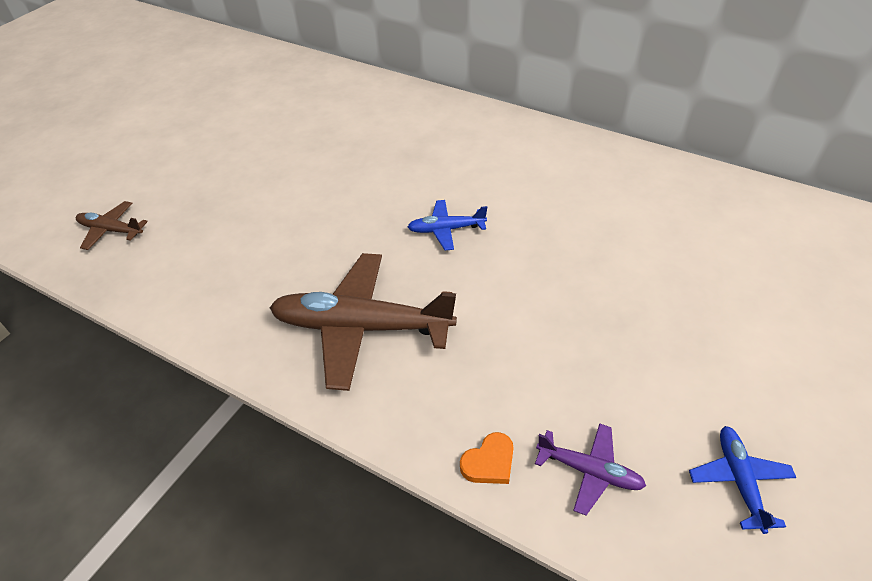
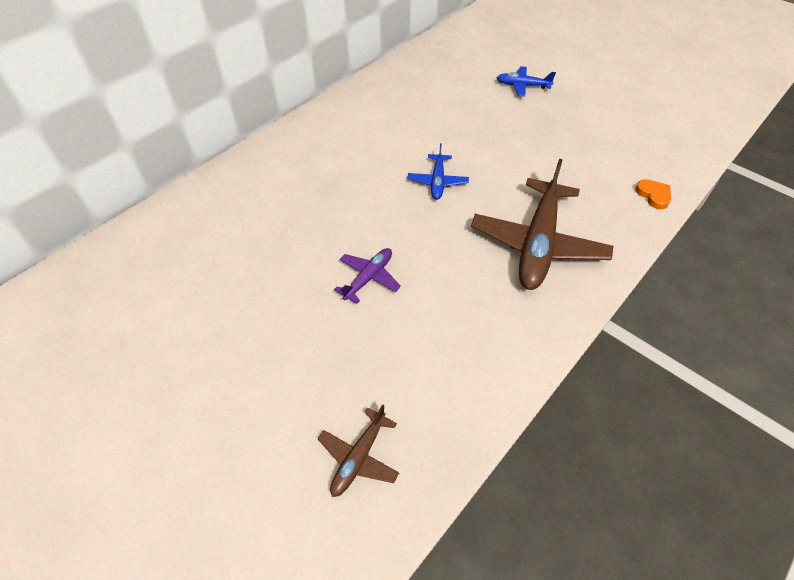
camera: 80 degrees left, 5 degrees up
(589, 471) = (655, 157): purple plane -> purple plane (368, 278)
(739, 480) = (656, 109): blue plane -> blue plane (522, 86)

